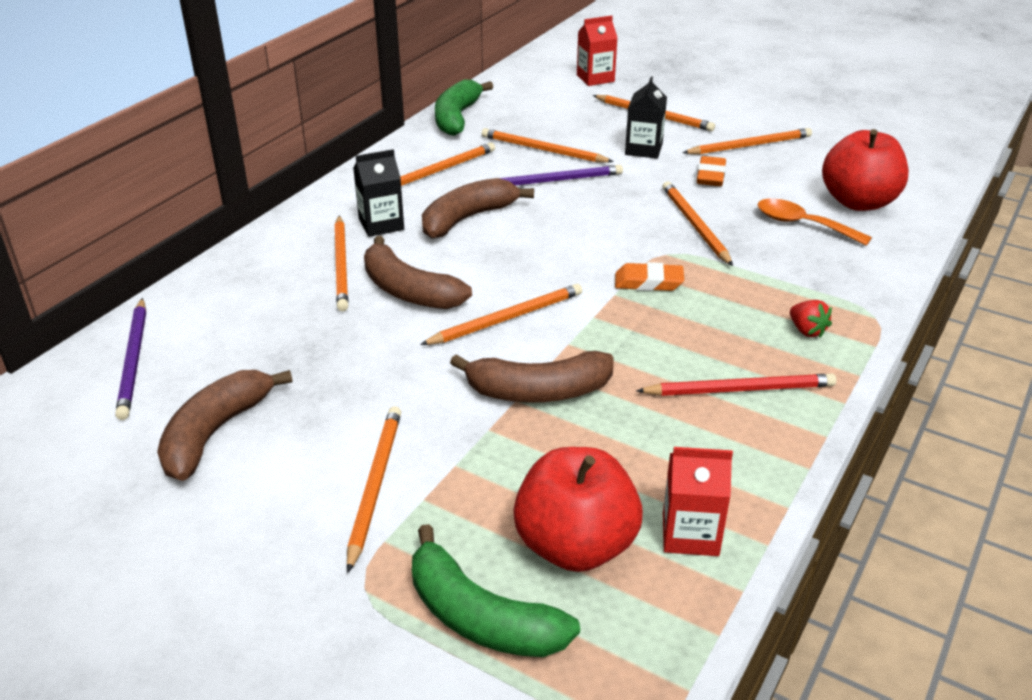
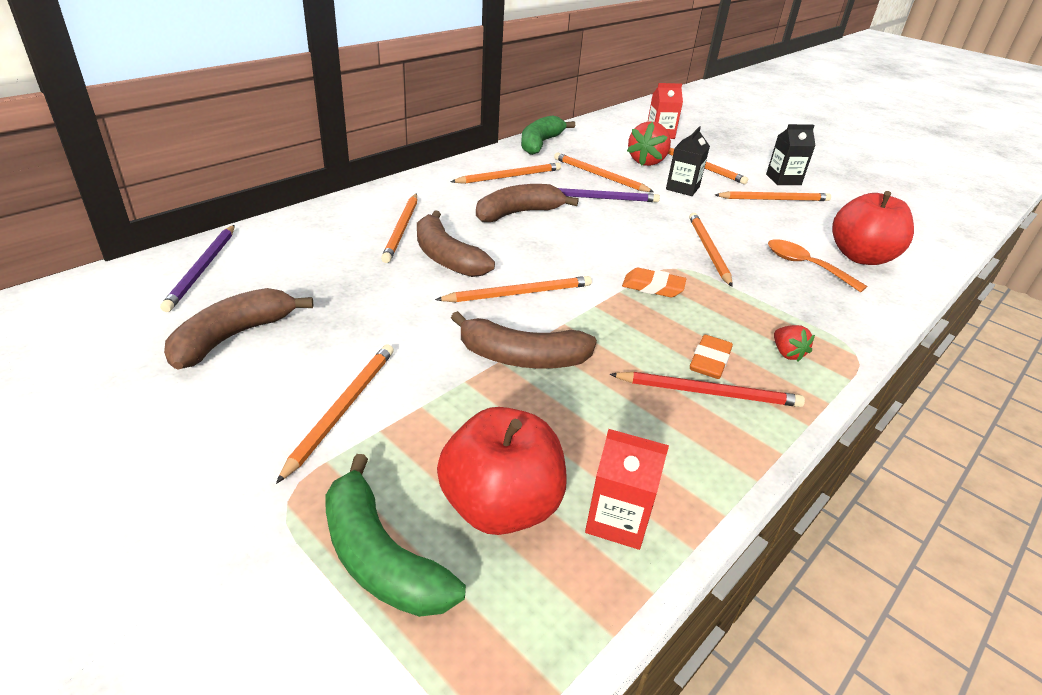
camera: 10 degrees right, 0 degrees up
(381, 224) = (447, 206): black carton -> black carton (783, 180)
(592, 120) = (647, 162): none -> red strawberry
(710, 176) = (733, 216): orange eraser -> orange eraser (709, 361)

